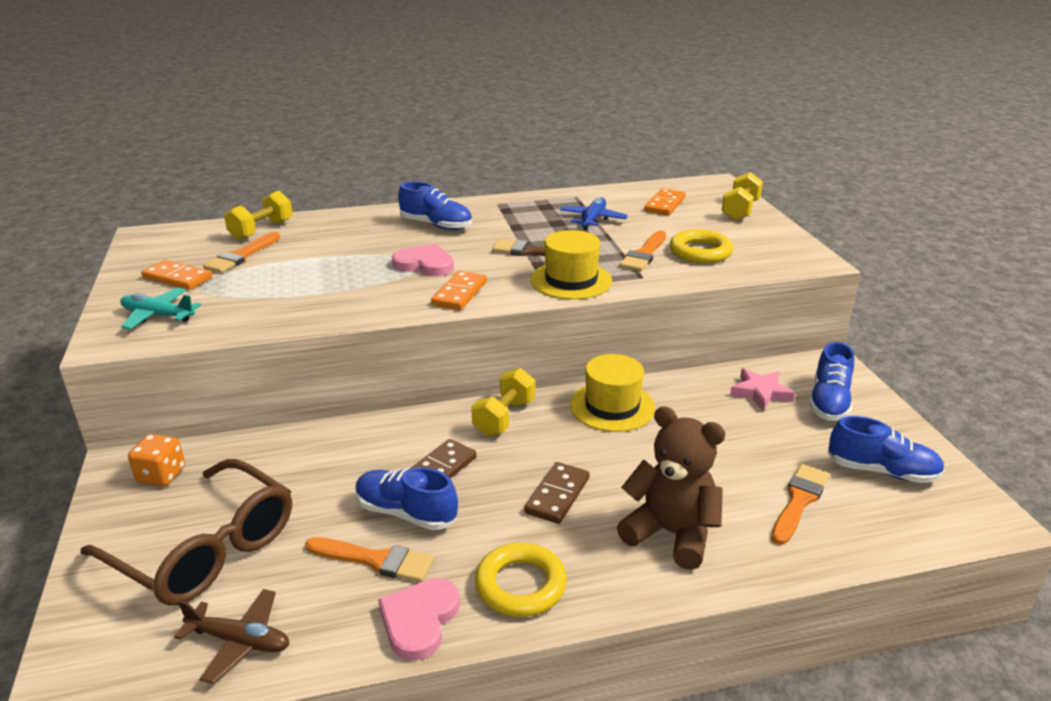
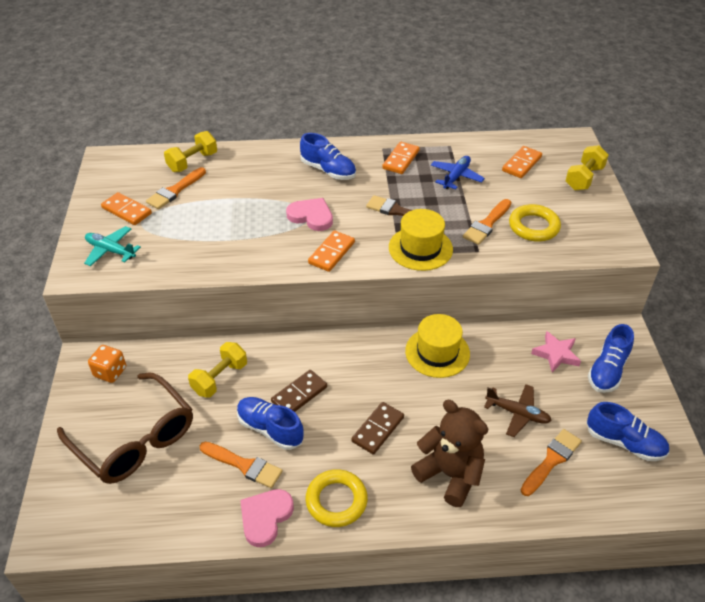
camera: 10 degrees right, 15 degrees up
(240, 641) = (151, 515): brown plane -> brown plane (517, 413)
(504, 417) = (354, 352): yellow dumbbell -> yellow dumbbell (220, 378)
(522, 211) = (400, 160): none -> orange domino

